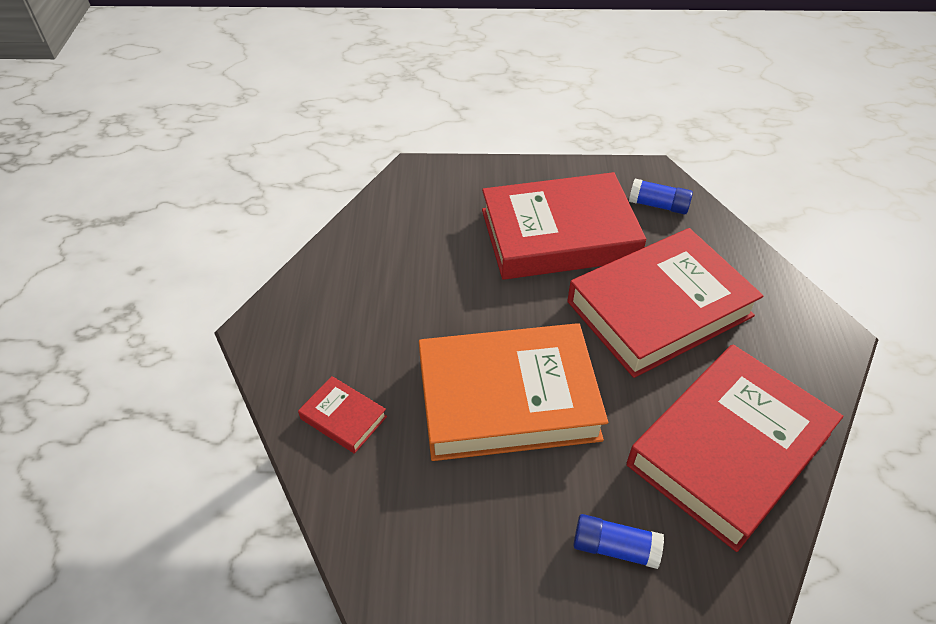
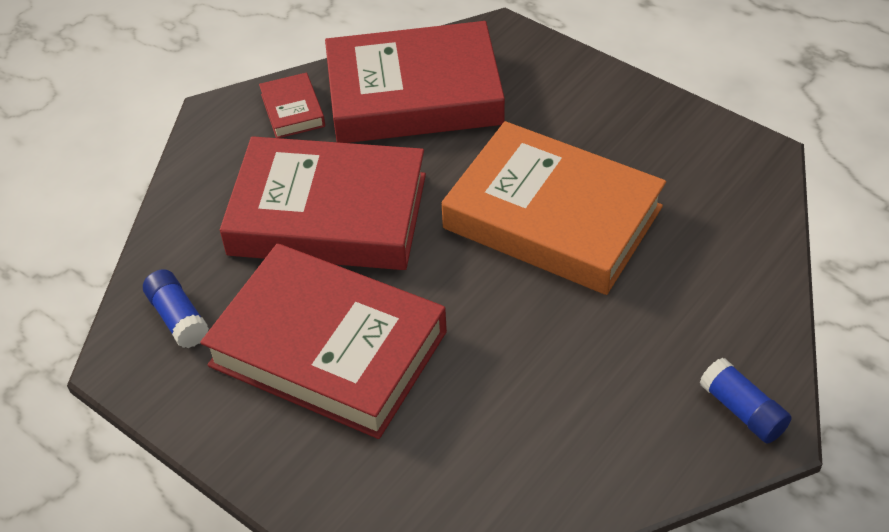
camera: 140 degrees left, 0 degrees up
(343, 418) = (721, 282): red book -> red book (292, 110)
(615, 547) = (567, 88): blue glue stick -> blue glue stick (742, 411)

